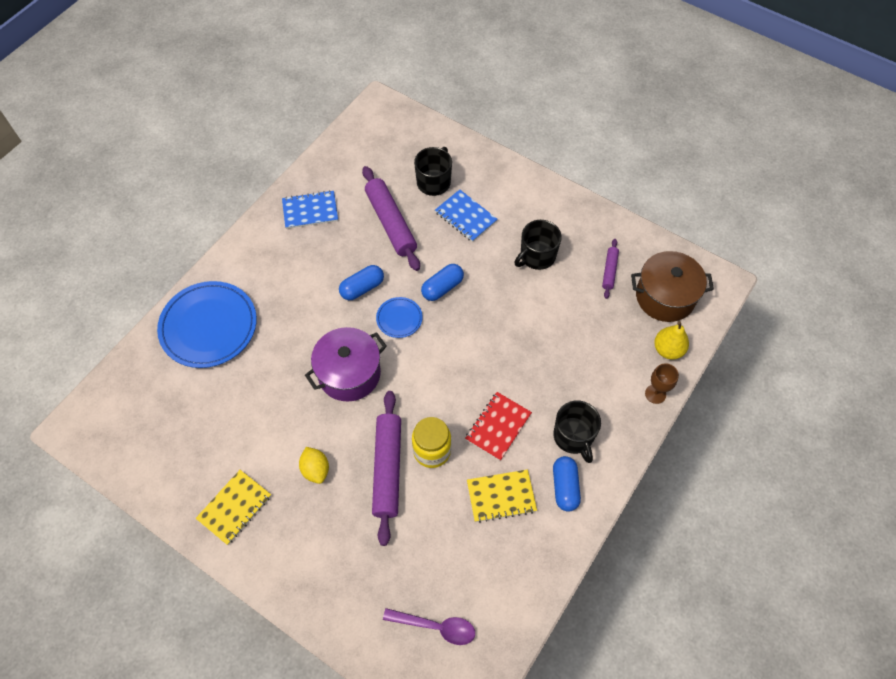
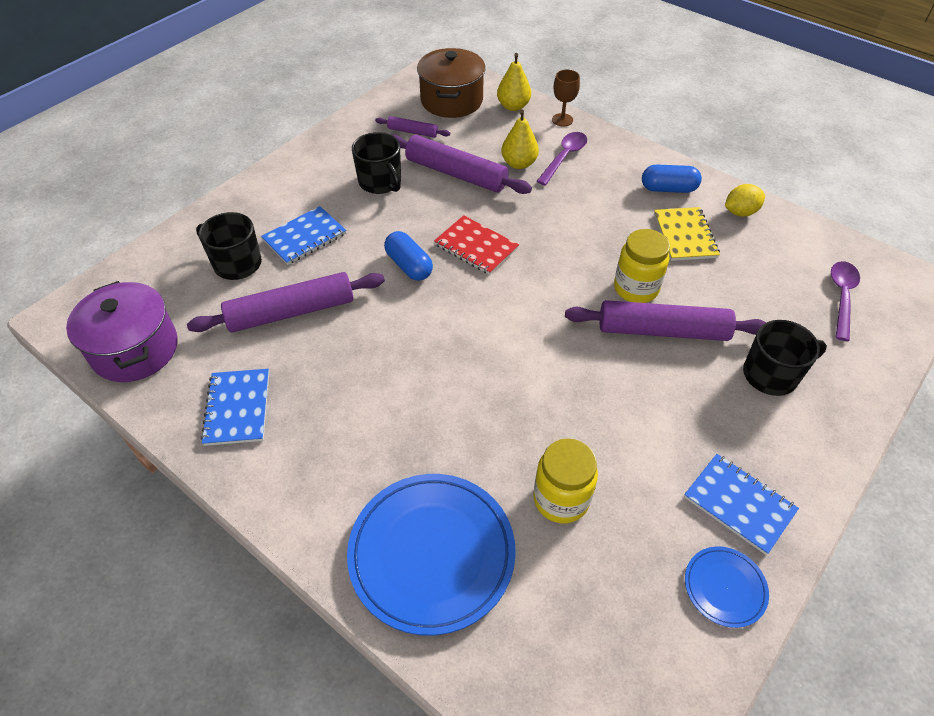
camera: 85 degrees left, 10 degrees down
(234, 507) = (739, 504): yellow notebook -> blue notebook
(242, 396) = (561, 499): none -> yellow jar
(316, 469) = (671, 405): yellow lemon -> yellow lemon (740, 212)
(349, 374) = (529, 365): purple pot -> purple pot (135, 349)
(362, 288) = (394, 347): blue capsule -> none
(399, 318) = (449, 310): blue plate -> blue plate (724, 587)
(498, 426) = (602, 231): red notebook -> red notebook (476, 246)
(557, 310) = (456, 173): none -> purple rolling pin
(573, 436) = (611, 177): black mug -> black mug (771, 375)
(580, 358) = (519, 163): none -> yellow pear
(596, 396) = (564, 157): none -> purple spoon

